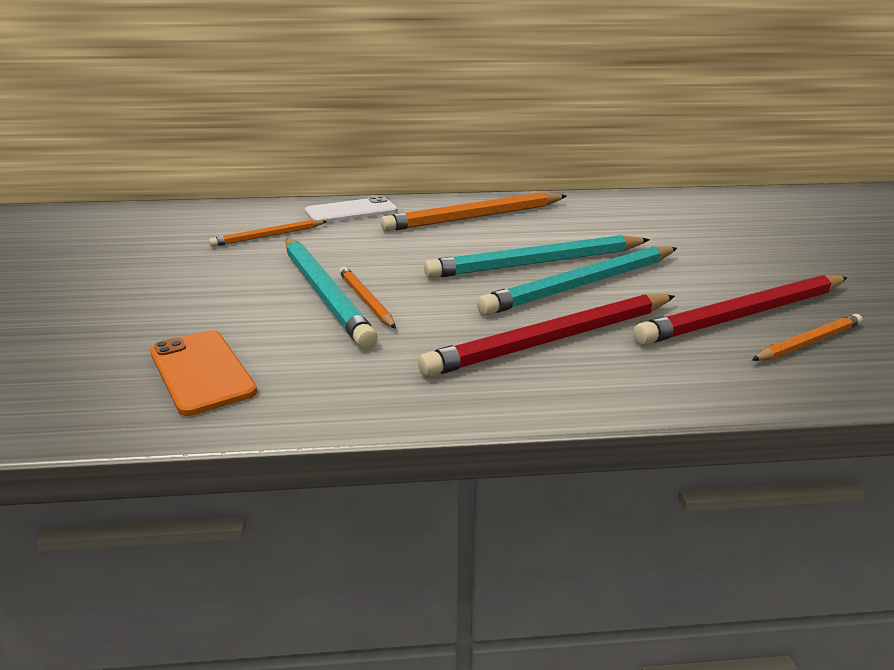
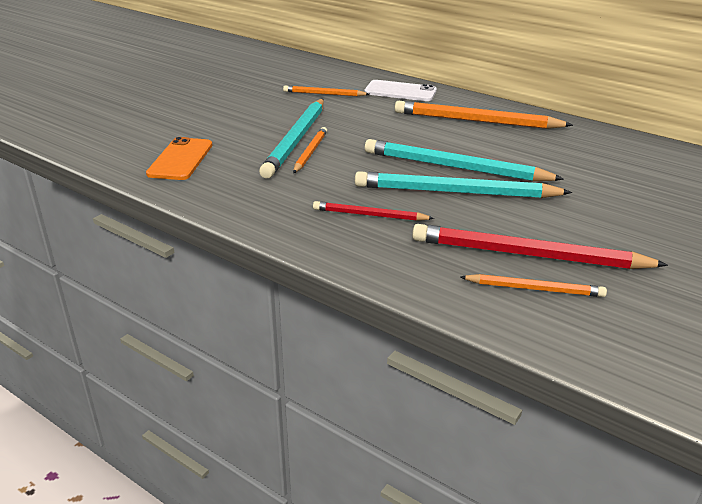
camera: 40 degrees right, 5 degrees up
(553, 340) = (369, 215): red pencil -> red pencil, size x0.54

